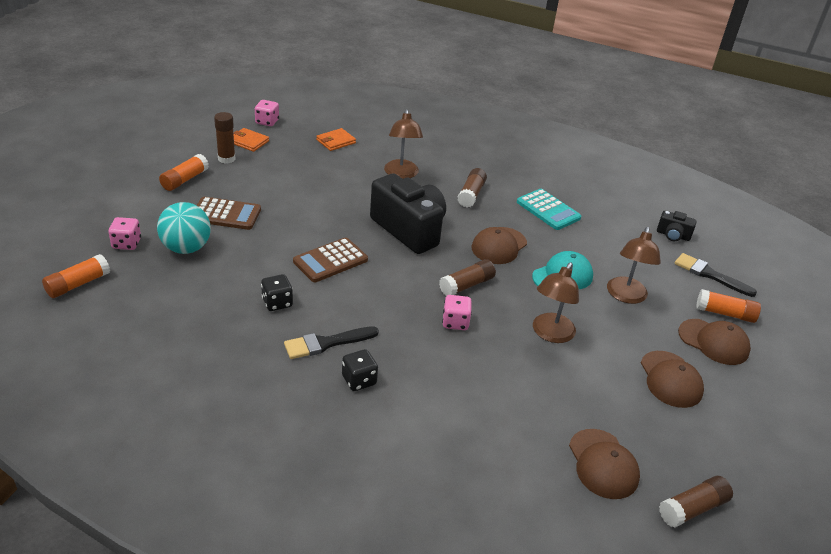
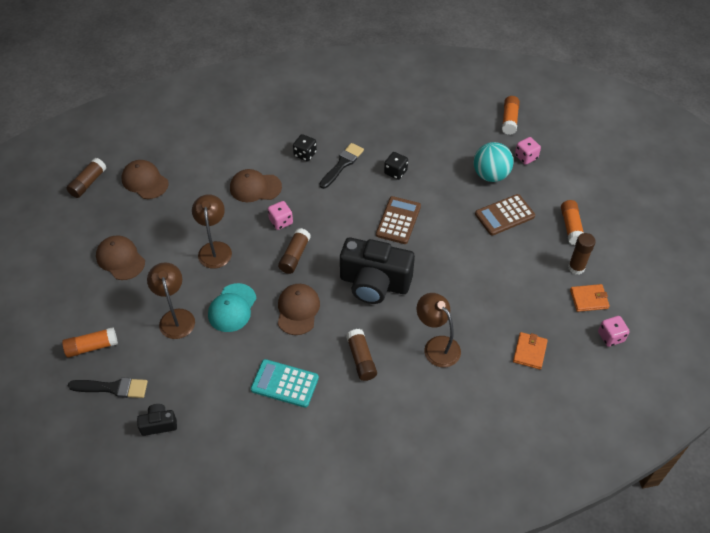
camera: 150 degrees right, 15 degrees up
(713, 342) = (96, 310): brown cap -> brown cap (255, 187)

